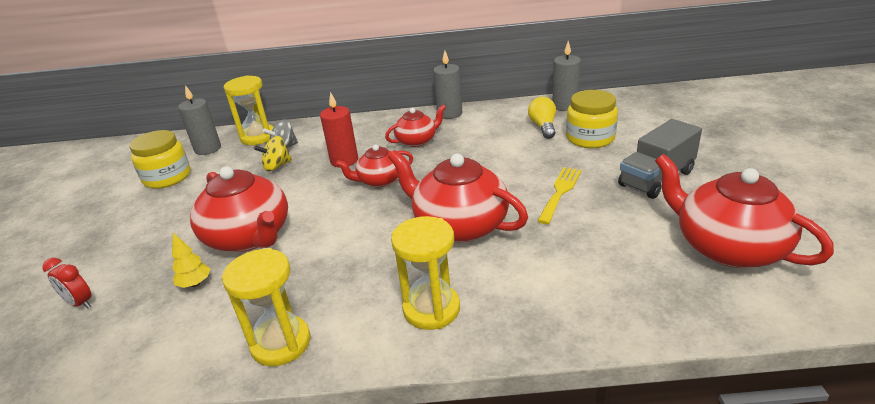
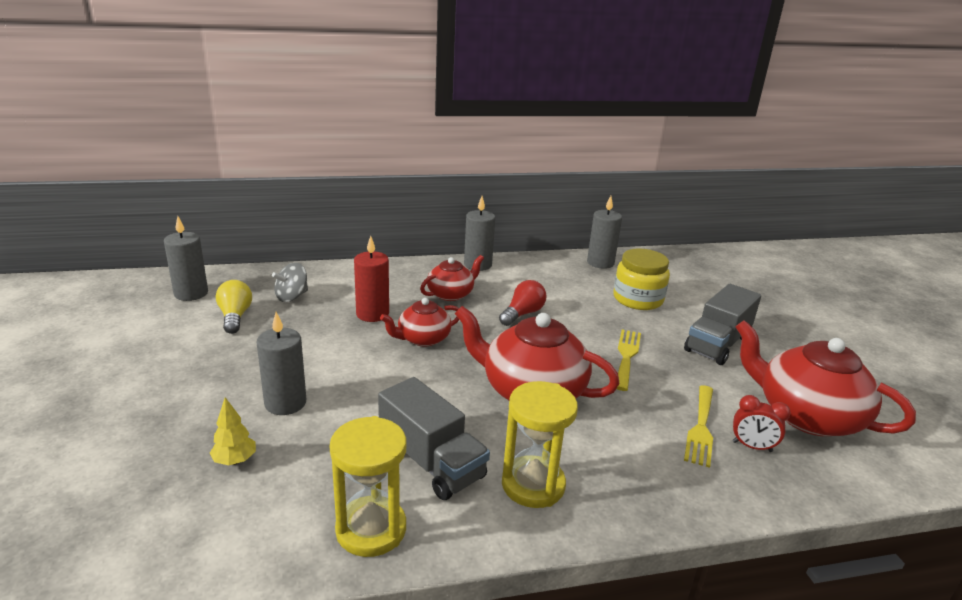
camera: 15 degrees left, 5 degrees down
(80, 303) = (82, 488): red clock -> red clock (752, 446)
(167, 177) = (148, 327): yellow jar -> none
(249, 237) = (285, 403): red teapot -> grey candle
(258, 137) = (253, 281): yellow hourglass -> none
(277, 166) = (290, 318): yellow spinning top -> none
(350, 287) = (431, 462): none -> grey truck
(475, 156) = (522, 314): none -> red light bulb
(543, 127) = (585, 284): yellow light bulb -> yellow light bulb (235, 317)
(610, 259) = (701, 428): none -> yellow fork

